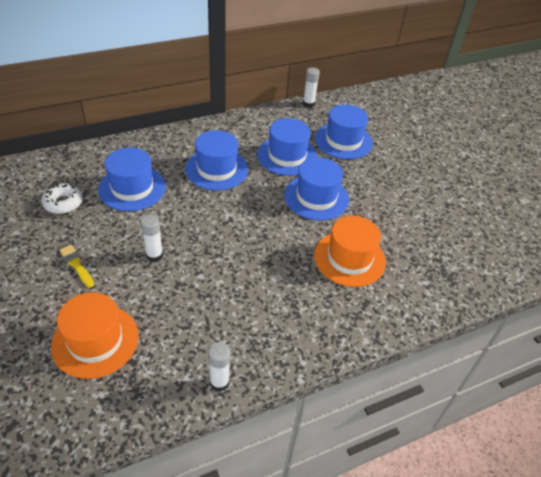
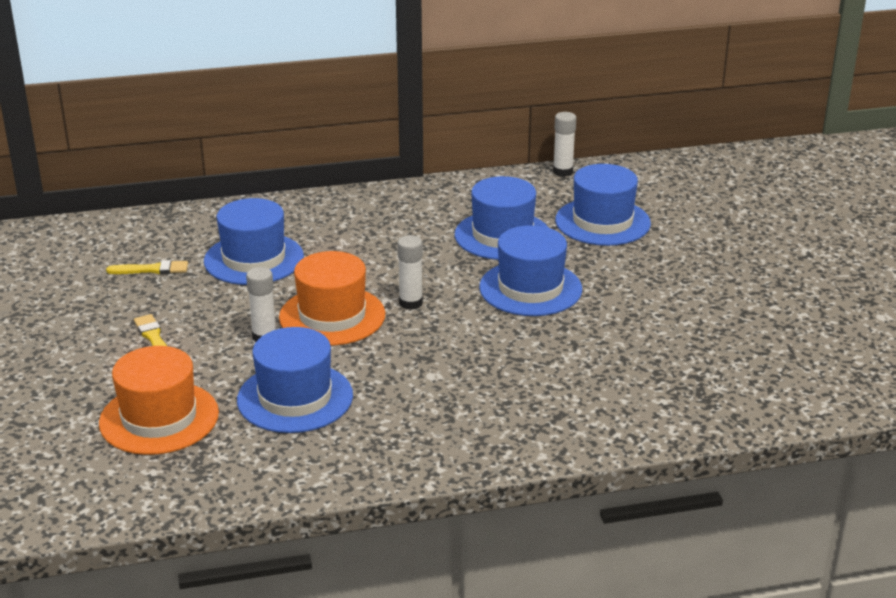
camera: 15 degrees right, 15 degrees down
(63, 203) = (152, 269): white donut -> yellow brush
(216, 169) = (386, 245): blue hat -> blue hat (295, 398)
(219, 382) = (314, 476): white glue stick -> white glue stick (410, 303)
(349, 258) = (554, 363): orange hat -> orange hat (332, 316)

